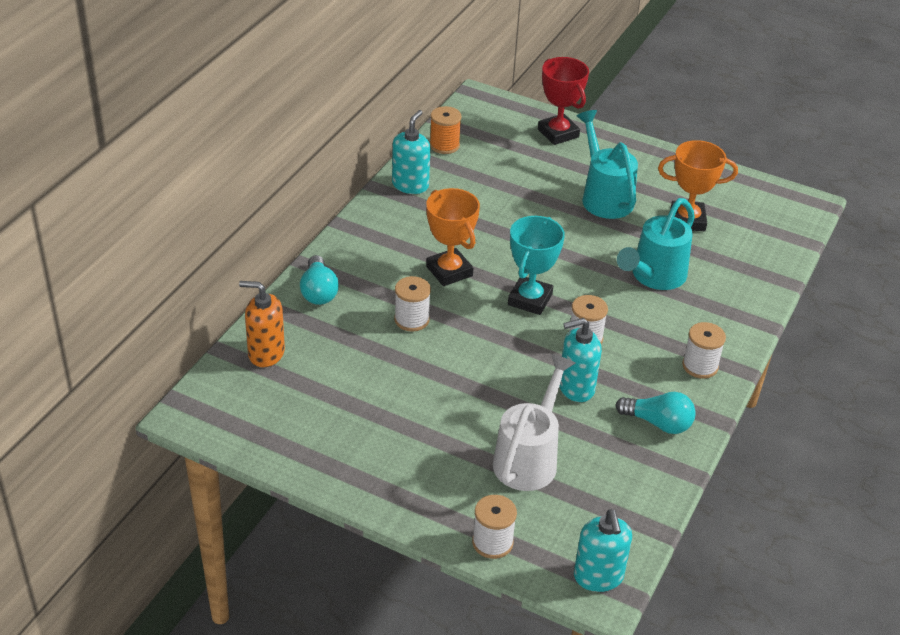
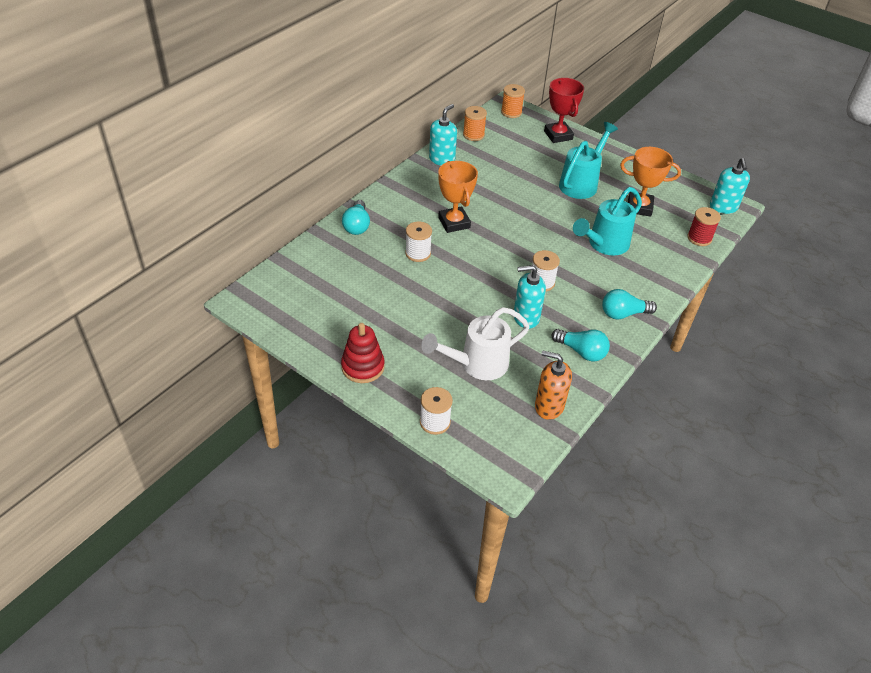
camera: 10 degrees right, 5 degrees up
(266, 353) = (308, 264): orange soap dispenser -> orange soap dispenser (549, 406)
(378, 483) = (363, 367): none -> red stacking toy
(487, 108) = (511, 112): none -> orange spool
(529, 458) = (477, 364): white watering can -> white watering can turned 150 degrees counterclockwise
(530, 299) = (508, 250): turquoise trophy -> none
(598, 577) = (508, 459): turquoise soap dispenser -> turquoise soap dispenser (723, 207)
(604, 197) = (581, 183): turquoise watering can -> turquoise watering can turned 45 degrees clockwise
(700, 366) = (623, 314): white spool -> turquoise light bulb
(773, 253) = (699, 238): none -> red spool

